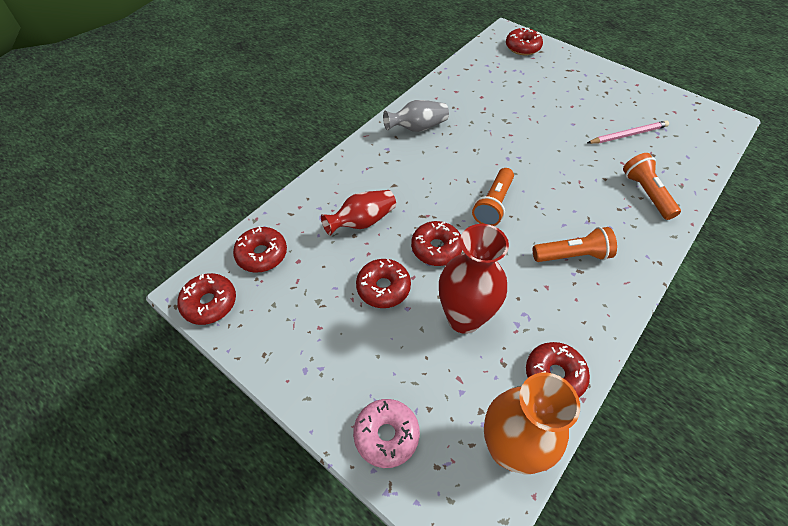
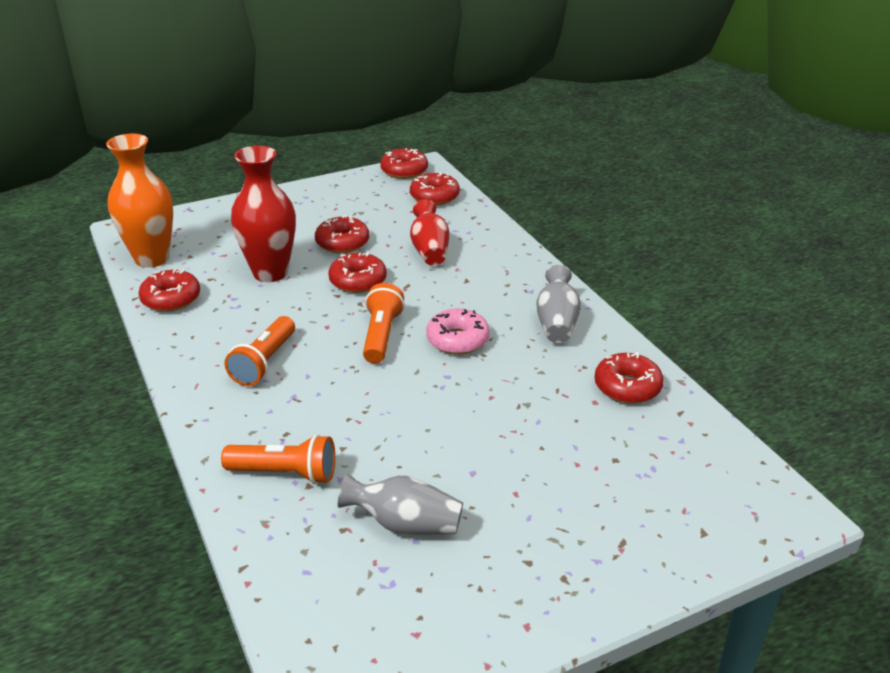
camera: 115 degrees right, 20 degrees down
(386, 435) = (222, 215): pink donut -> pink donut (457, 340)
(493, 204) = (381, 335): orange flashlight -> orange flashlight turned 45 degrees clockwise
(522, 47) = (725, 510): red donut -> red donut (627, 387)
(628, 135) = (405, 524): pink pencil -> grey vase

